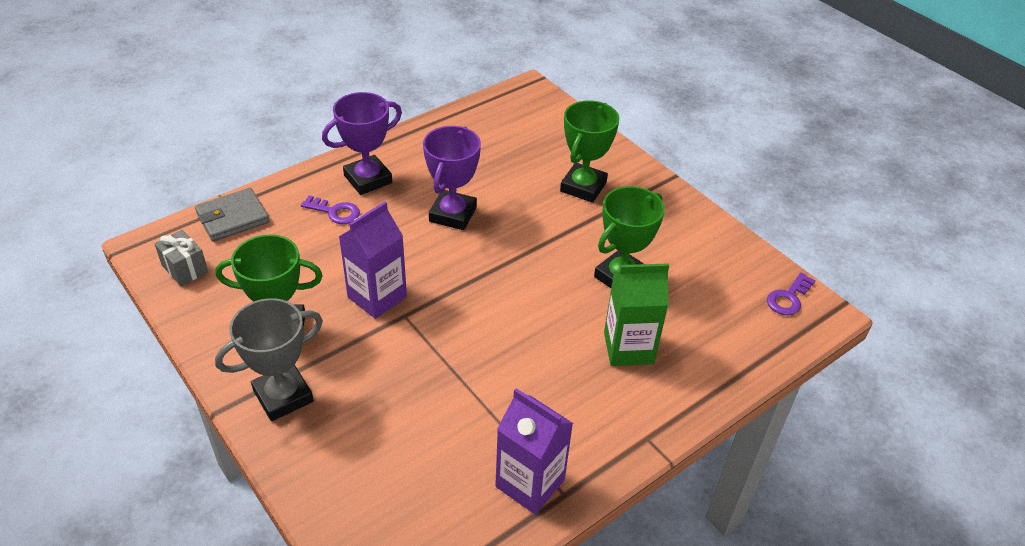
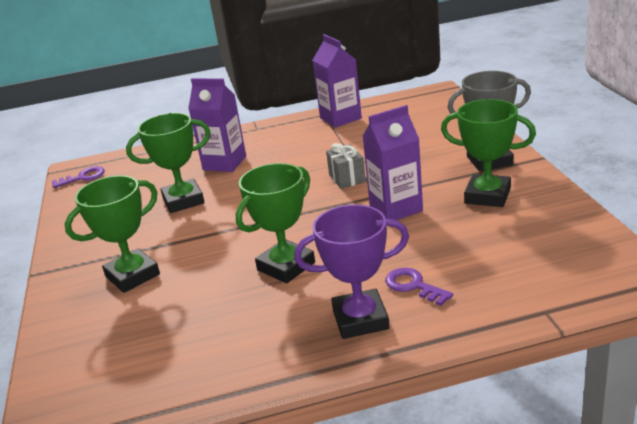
camera: 150 degrees left, 15 degrees down
(185, 269) = (589, 250): grey gift -> grey gift (347, 178)
(233, 218) = (539, 295): grey wallet -> none
(453, 214) = (286, 266): purple trophy -> green trophy
(628, 348) = (224, 163): green carton -> purple carton

